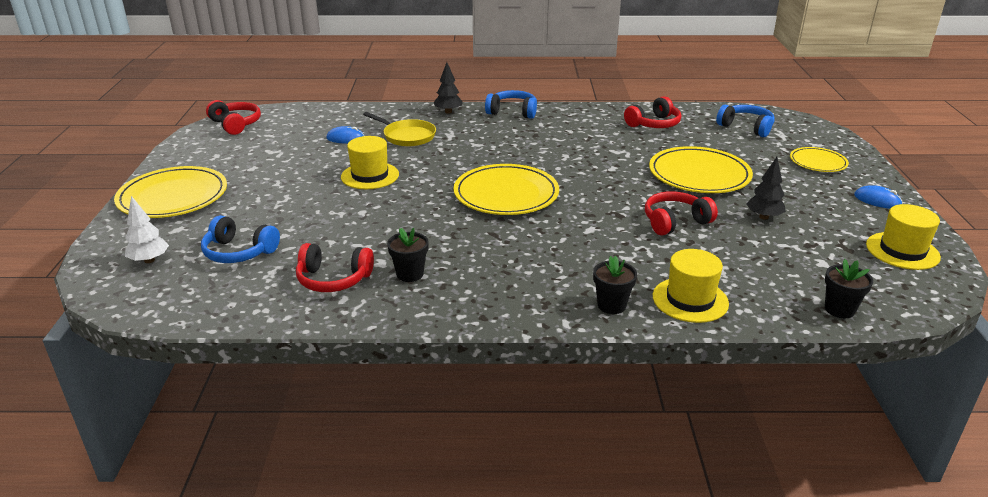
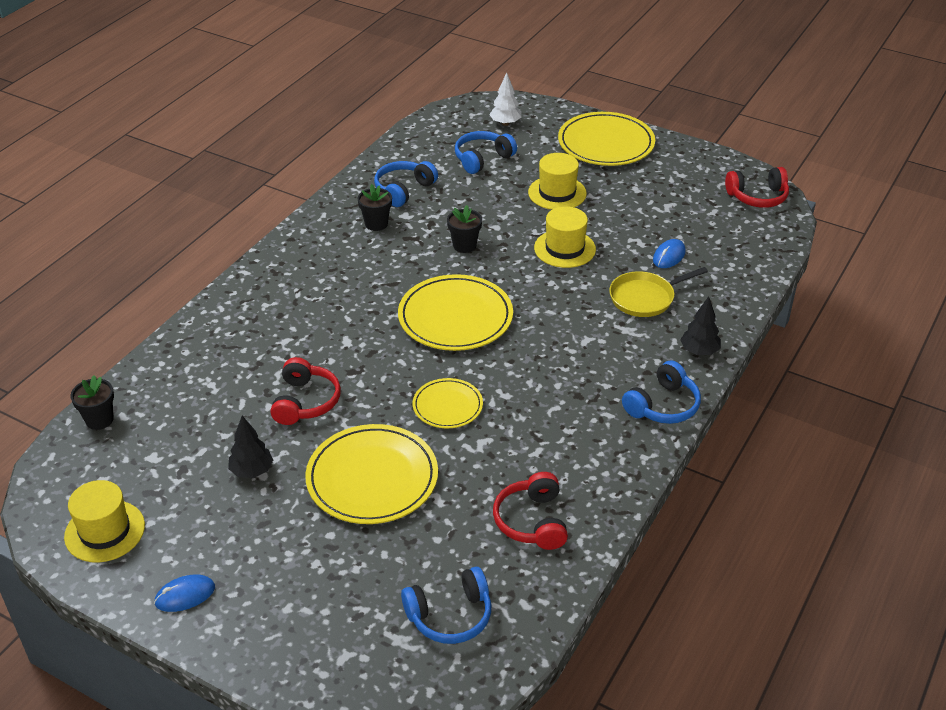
camera: 120 degrees right, 10 degrees up
(333, 279) = (403, 190): red headphones -> blue headphones
(611, 305) = (238, 302): black flower pot -> black flower pot (464, 245)
(690, 300) = (200, 345): yellow hat -> yellow hat (557, 193)
(818, 162) = (303, 614): yellow plate -> yellow plate (447, 406)

